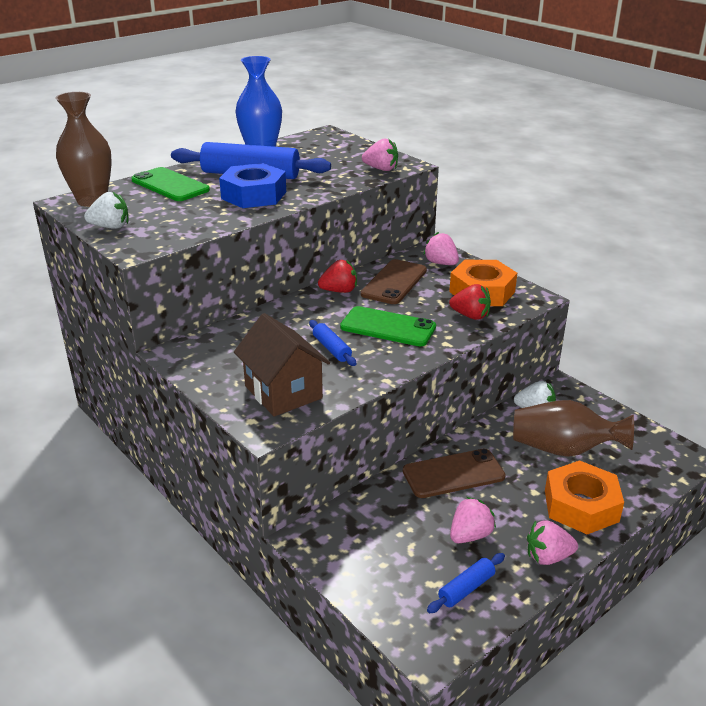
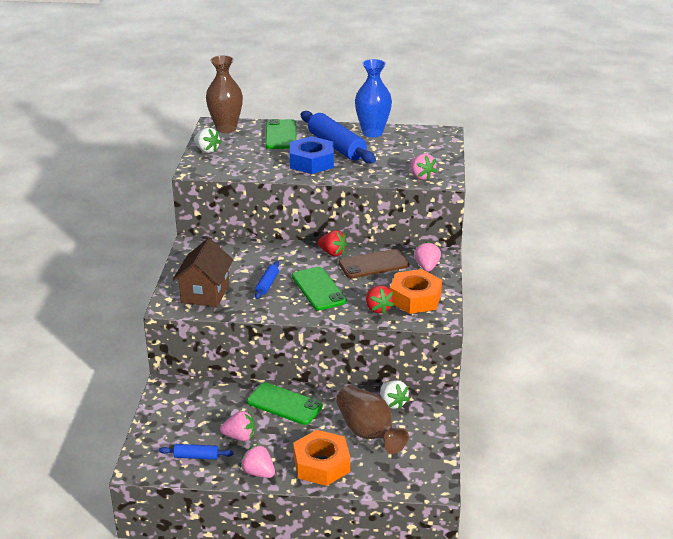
camera: 45 degrees right, 0 degrees up
(453, 474) = (284, 404): brown phone -> green phone

